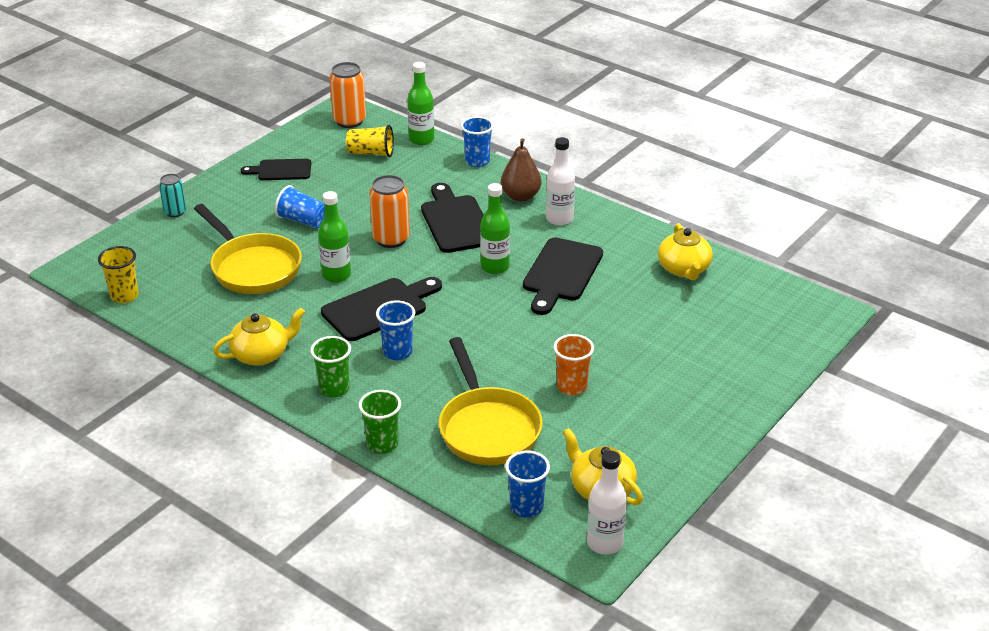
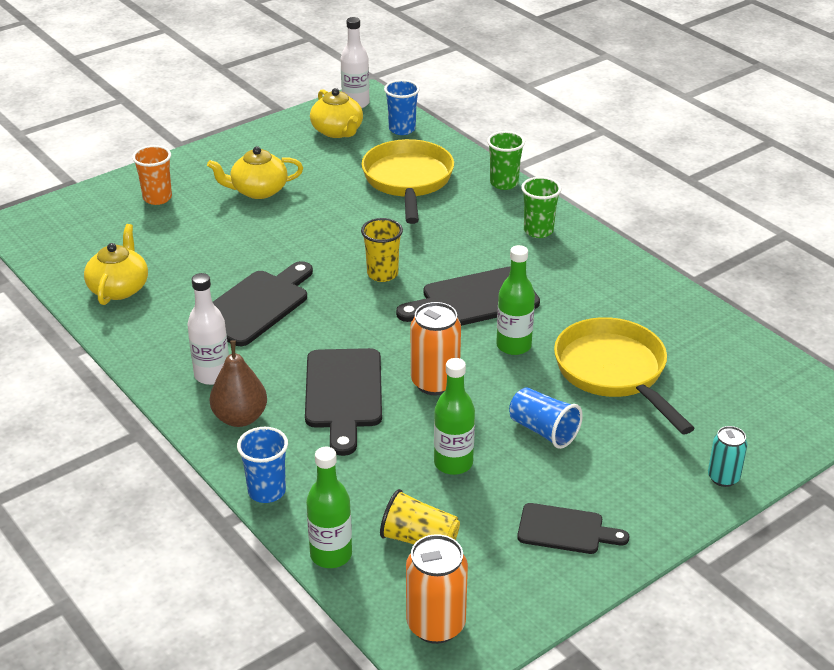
camera: 165 degrees left, 0 degrees up
(124, 296) = (769, 361): yellow cup -> yellow cup (382, 274)
(261, 354) = (608, 272): yellow teapot -> yellow teapot (258, 190)
(397, 352) = (468, 253): blue cup -> none
(495, 267) = (325, 325): green bottle -> green bottle (453, 463)
(572, 387) = (315, 200): orange cup -> orange cup (157, 198)

